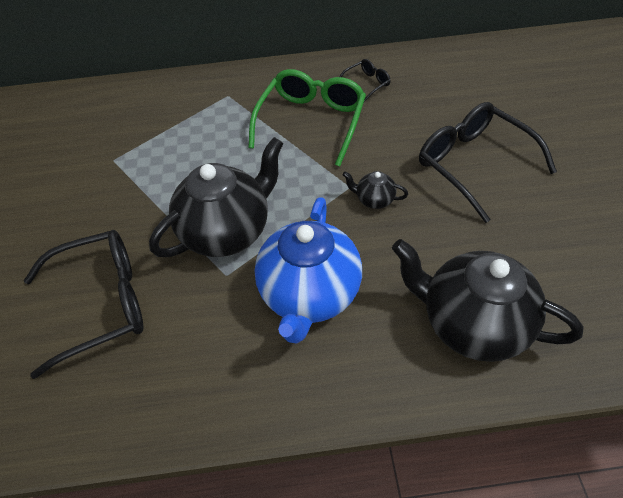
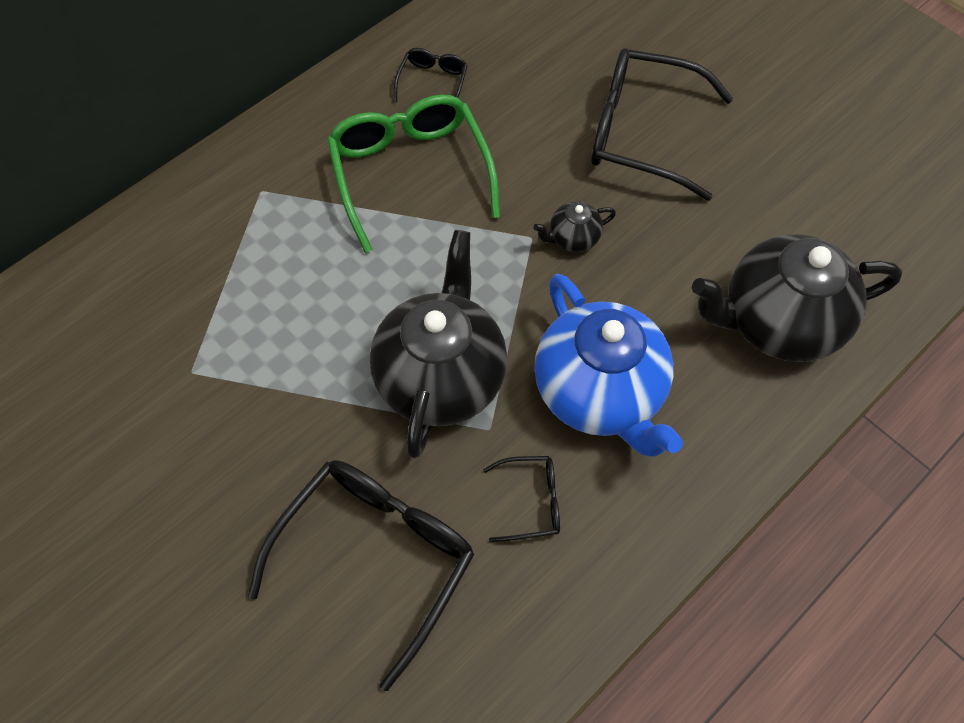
camera: 40 degrees left, 10 degrees up
(210, 330) = (531, 502): none -> black glasses

